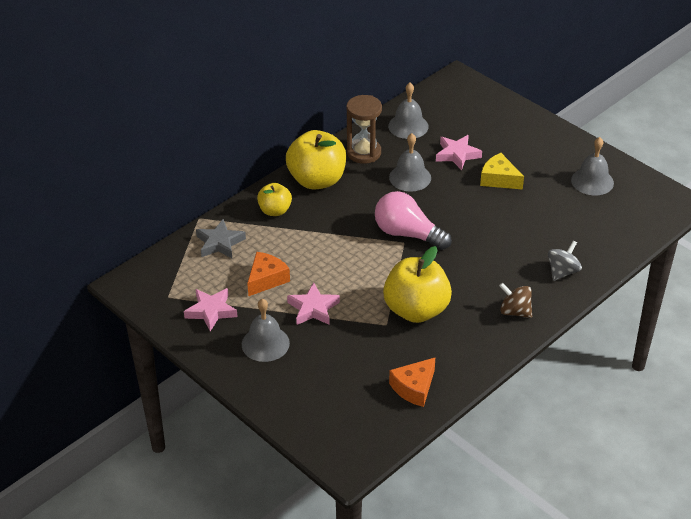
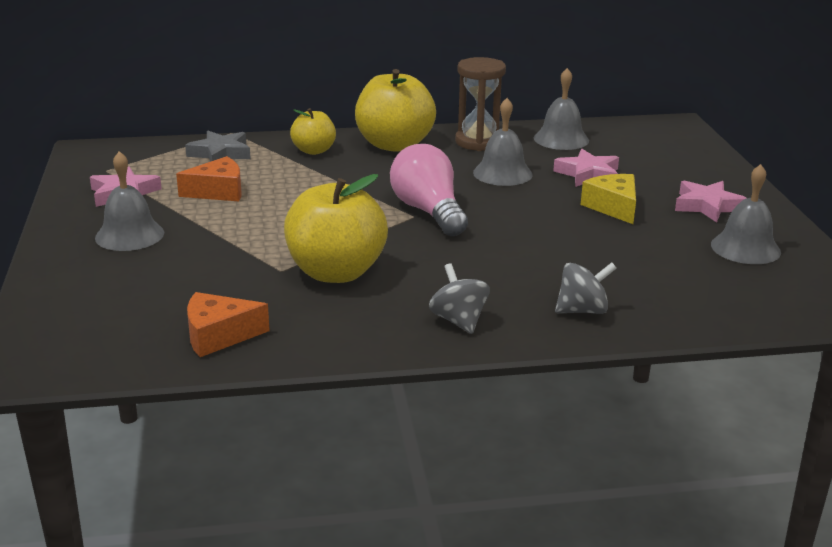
camera: 35 degrees right, 15 degrees down
(313, 308) = (225, 229): pink star -> pink star (707, 206)
(515, 311) = (459, 321): brown spinning top -> grey spinning top

